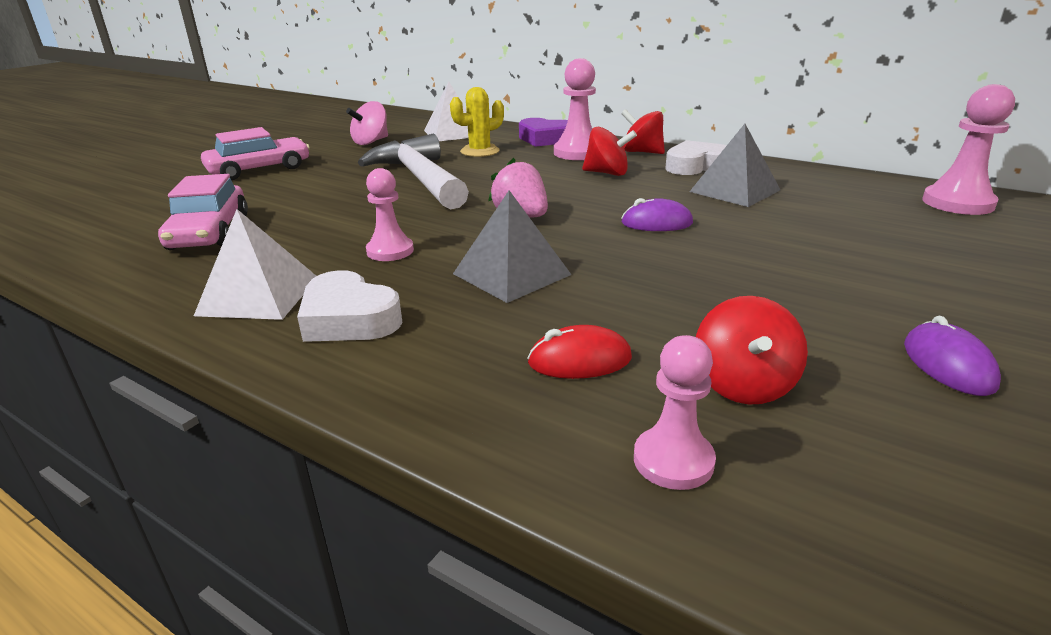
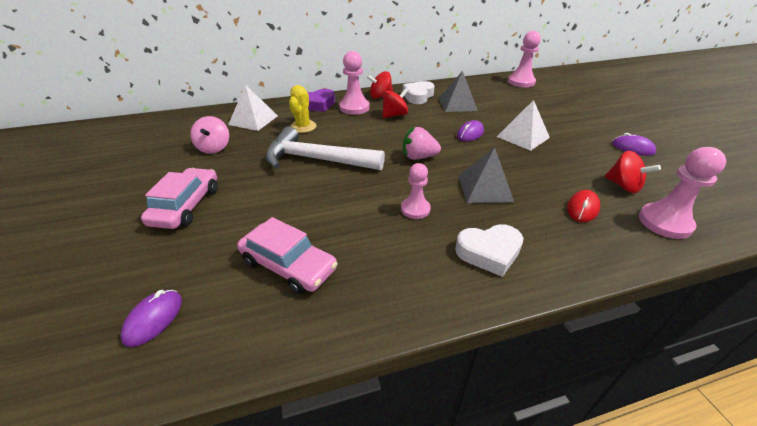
camera: 50 degrees left, 10 degrees up
(94, 217) = (154, 319): none -> purple mouse
(259, 295) = (426, 274): white pyramid -> white pyramid (523, 137)
(673, 460) = (664, 222): pink pawn -> pink pawn, size x1.53

